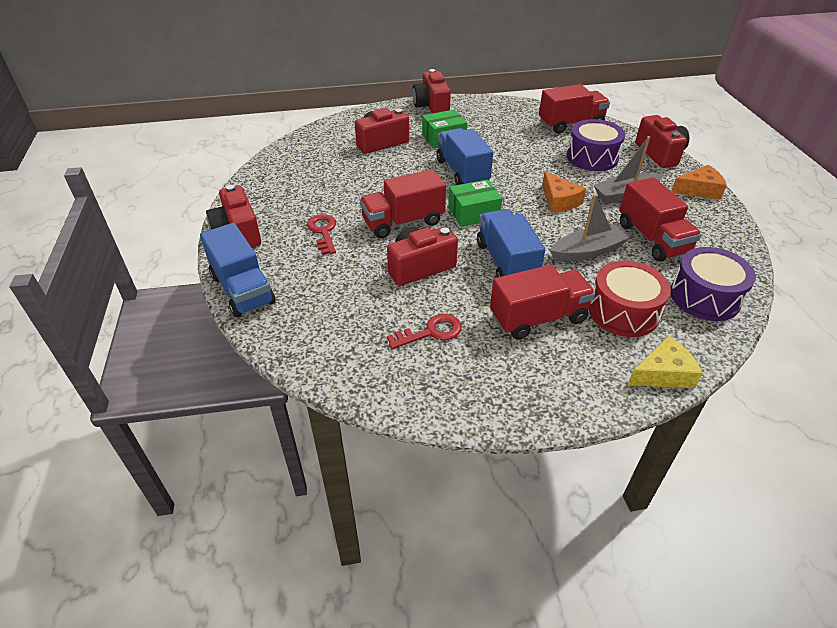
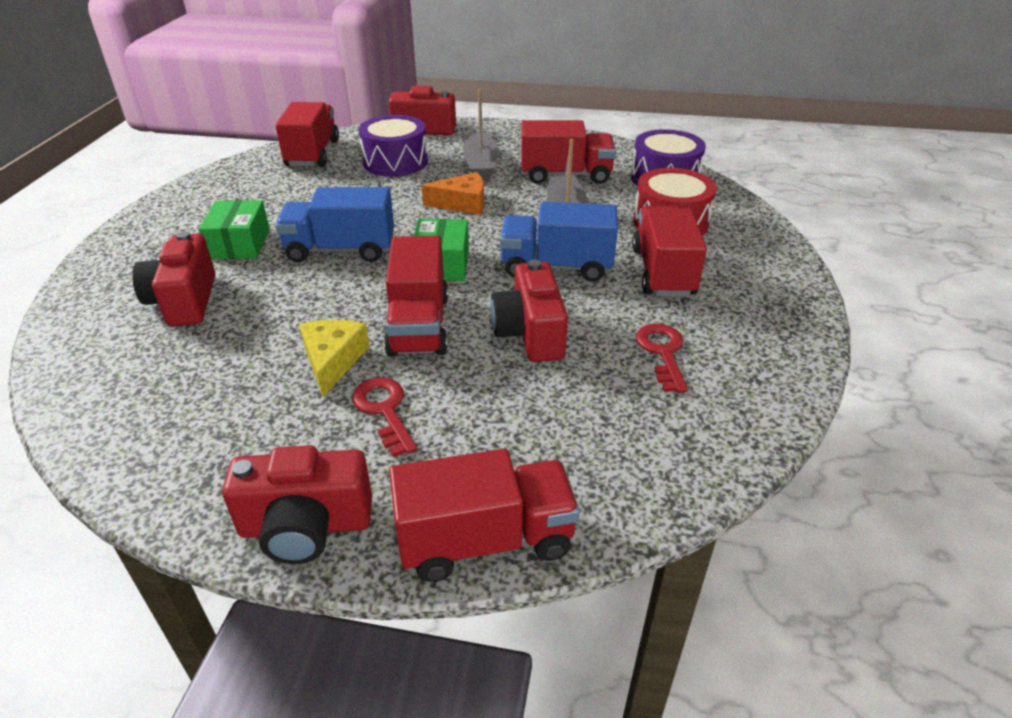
camera: 70 degrees left, 5 degrees down
(242, 289) = (485, 540): blue truck -> red truck
(323, 231) = (384, 410): red key -> red key turned 60 degrees clockwise
(431, 106) = (137, 233): red camera -> none
(663, 373) = (761, 229): yellow cheese -> yellow cheese (333, 361)
(699, 190) = (503, 131): orange cheese -> none

